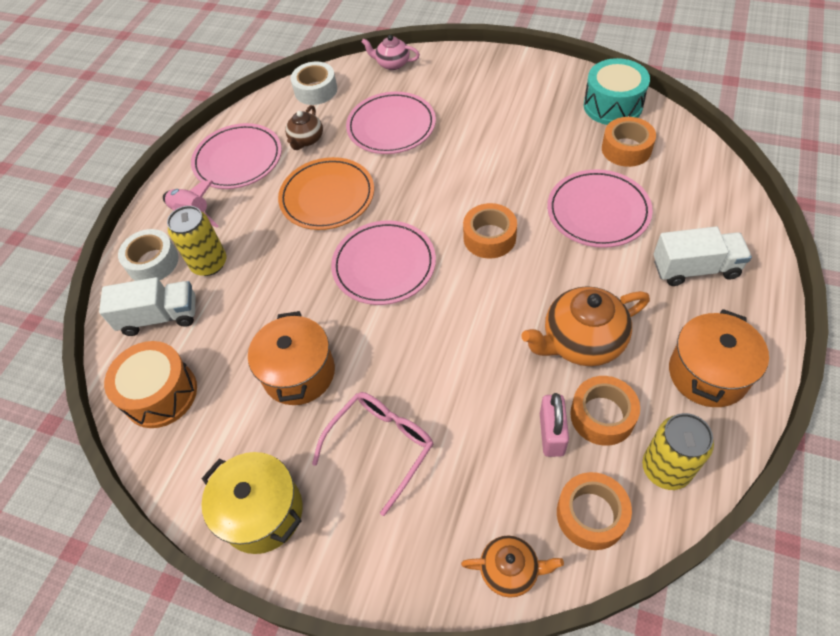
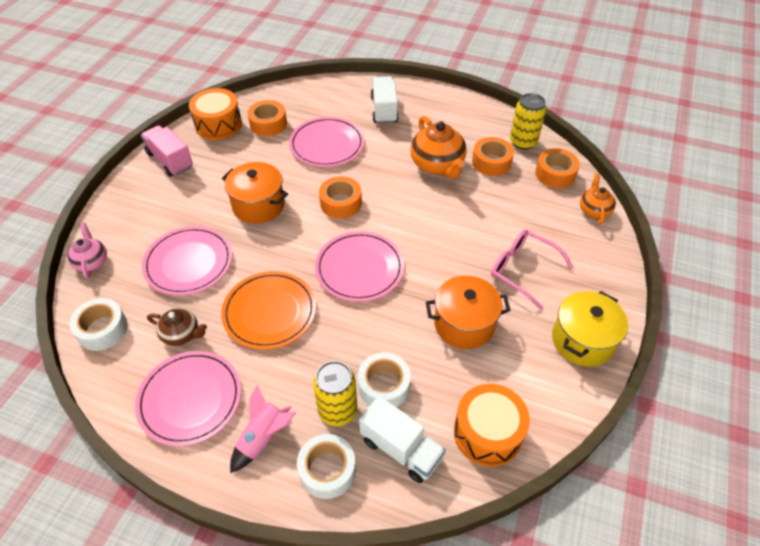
camera: 95 degrees left, 5 degrees down
(160, 317) = (401, 449): white truck -> white truck turned 135 degrees clockwise
(230, 299) = (384, 386): none -> white tape
(392, 64) = (91, 261): pink teapot -> pink teapot turned 150 degrees clockwise
(540, 81) = (170, 160): none -> pink truck
(551, 434) = (505, 185): pink padlock -> none
(613, 105) = (218, 124): turquoise drum -> orange drum
(708, 373) = (461, 117): orange pot -> orange pot (258, 205)

